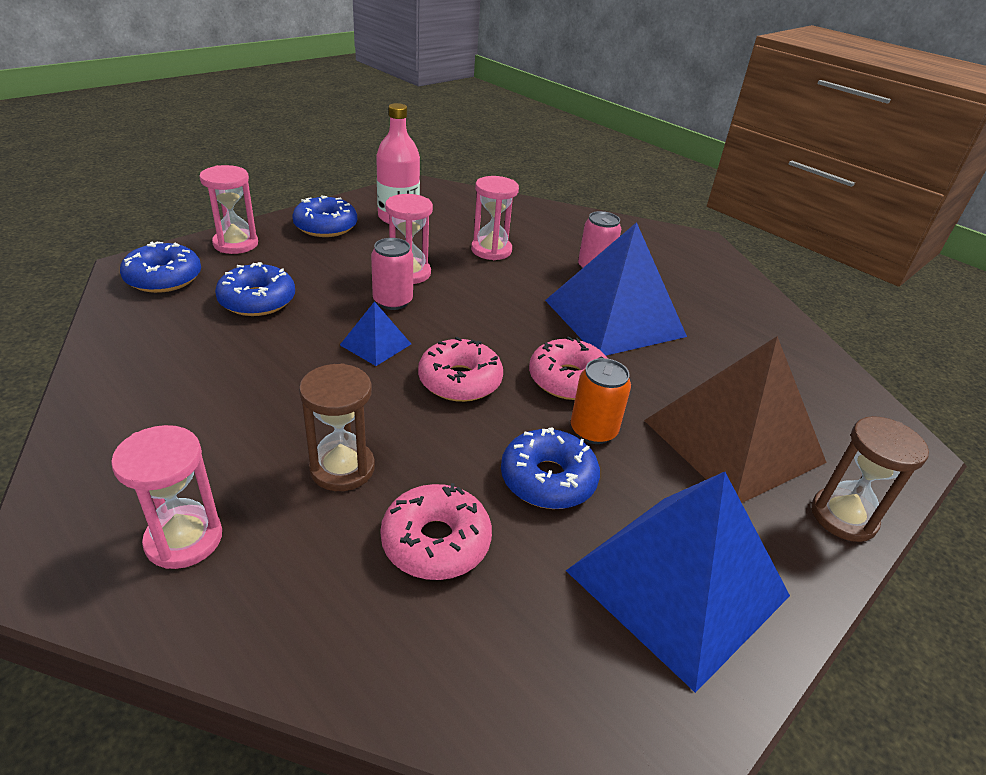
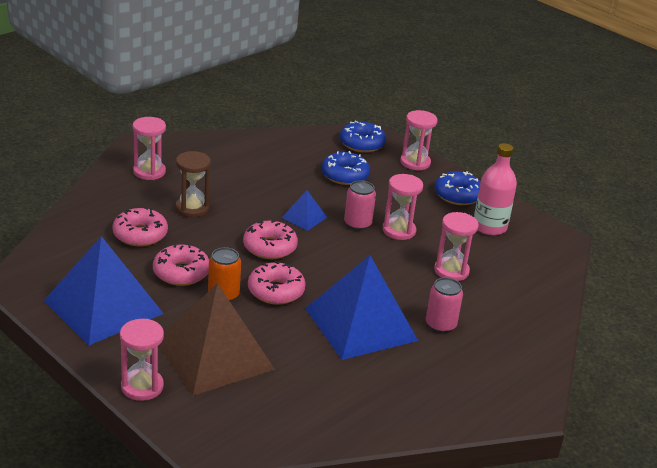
camera: 90 degrees right, 5 degrees down
(548, 479) = (181, 272): blue donut -> pink donut
(843, 517) = (142, 386): brown hourglass -> pink hourglass

